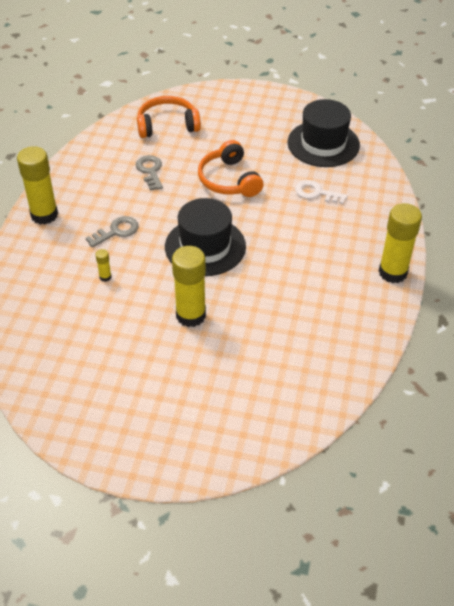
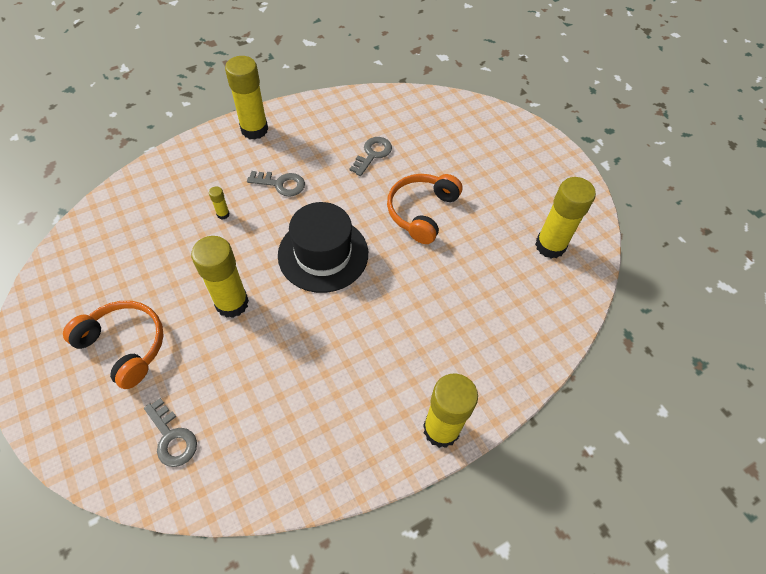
camera: 45 degrees right, 10 degrees up
(167, 125) = (439, 125): orange headphones -> orange headphones (125, 345)
(264, 404) = (172, 437): none -> grey key
(316, 193) = (479, 287): white key -> none
(323, 144) = (550, 246): black hat -> yellow glue stick

